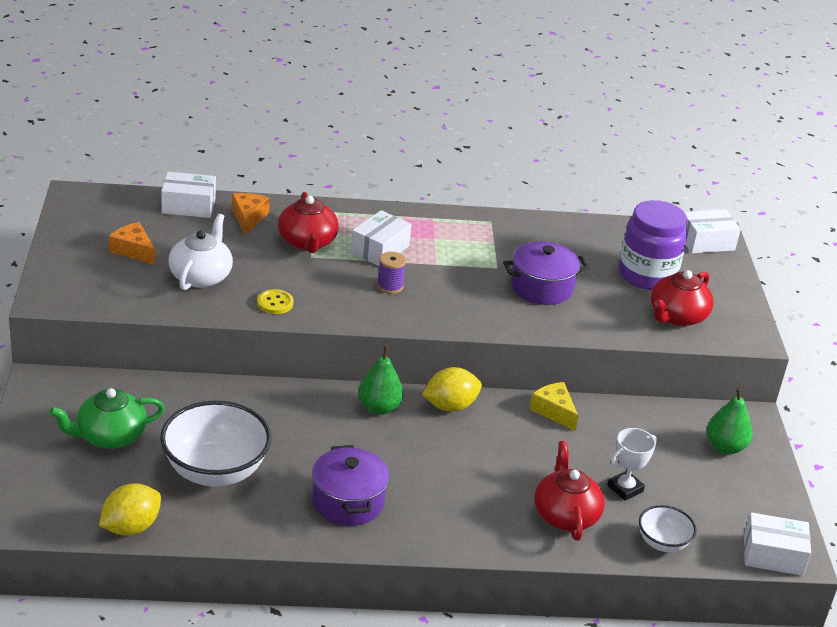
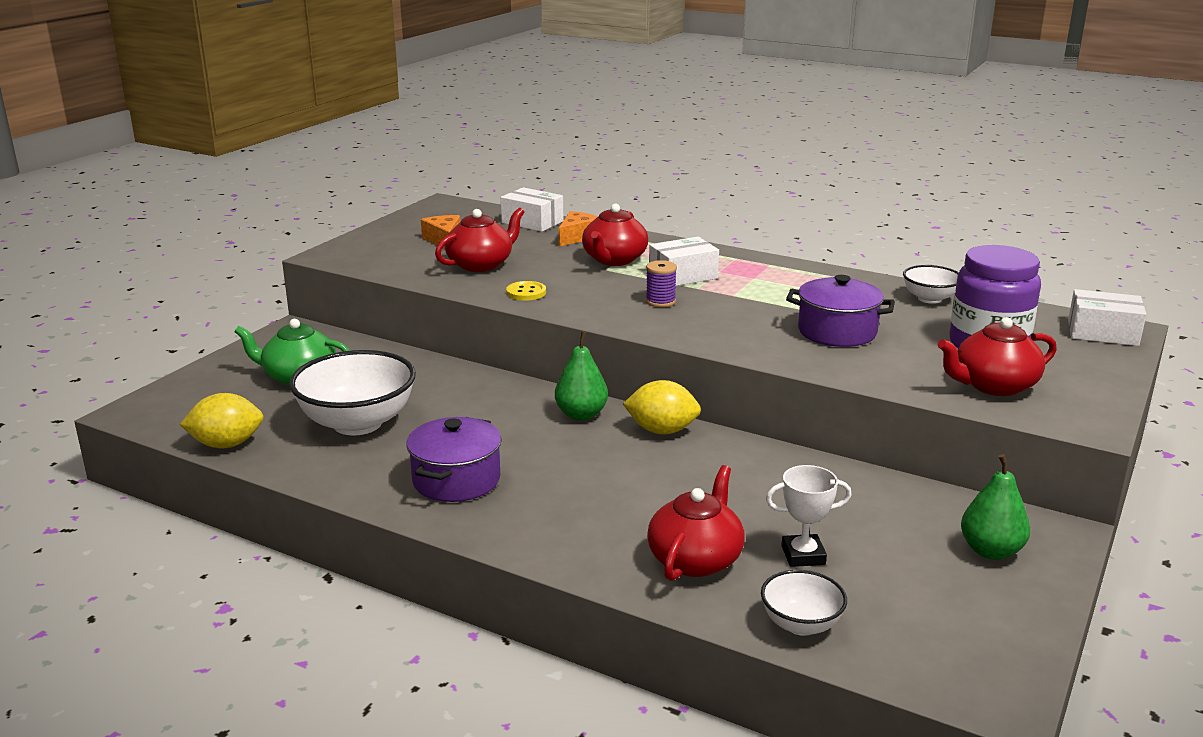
camera: 35 degrees right, 10 degrees down
(201, 276) = (481, 264): white teapot -> red teapot
(554, 411) = (783, 462): yellow cheese -> none
(575, 232) = (929, 299): none -> white bowl
(773, 555) = (961, 688): white box -> none

